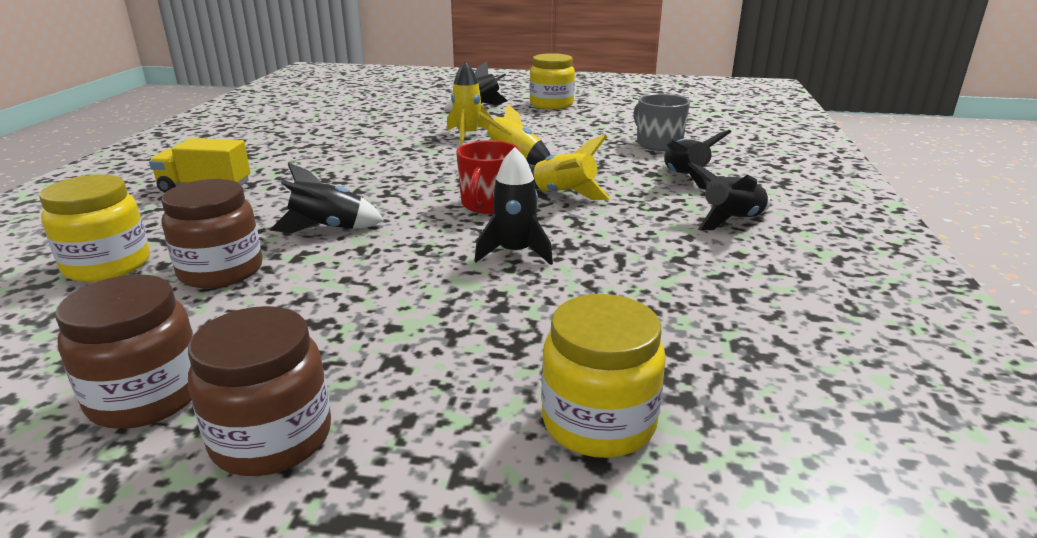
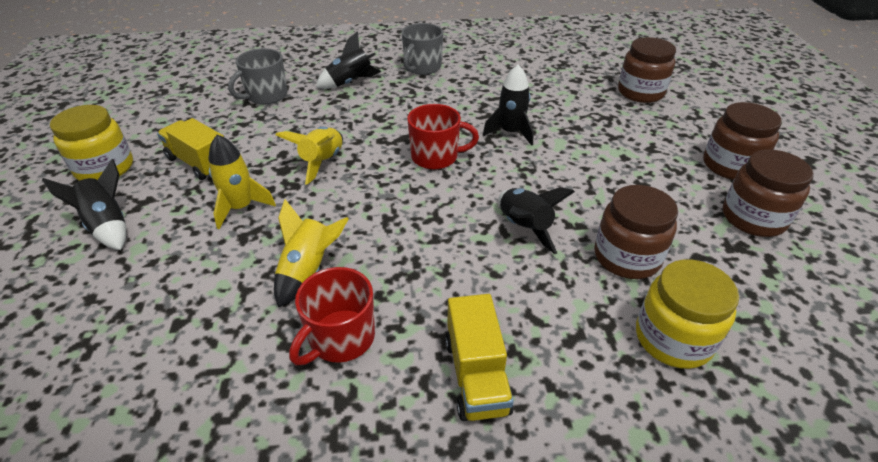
camera: 105 degrees left, 15 degrees up
(295, 156) = (340, 338): none -> red mug
(542, 125) = (199, 163): none -> yellow truck
(564, 194) = (401, 126): yellow rocket -> yellow rocket (308, 271)
(598, 422) = (640, 92): yellow jar -> brown jar
(731, 220) = (422, 67): black rocket -> grey mug

